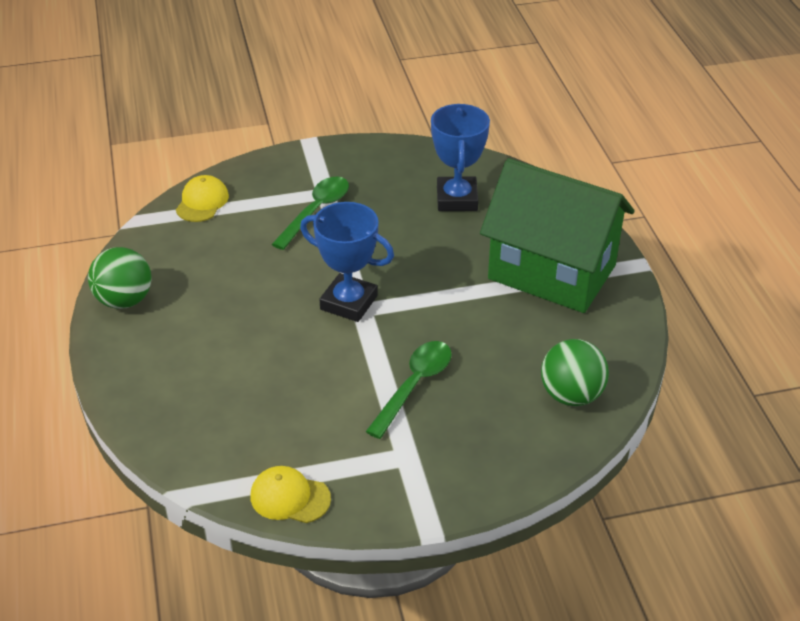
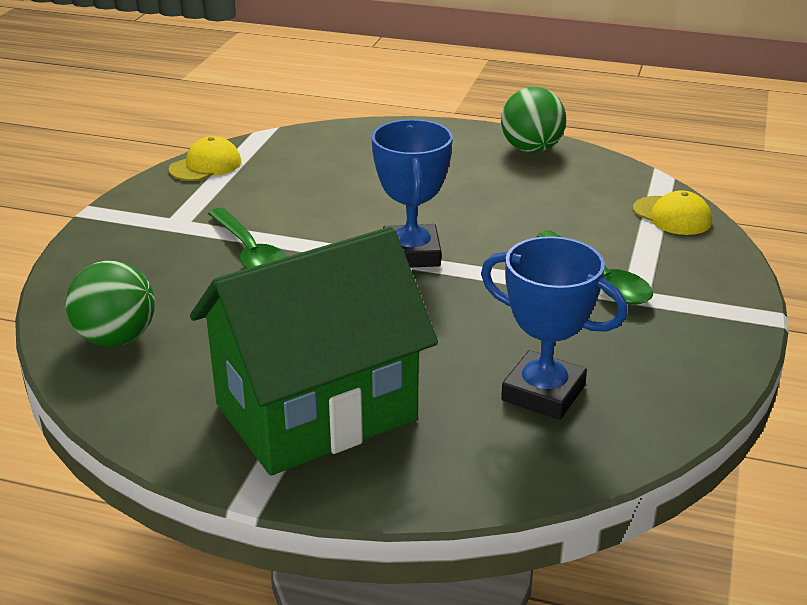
camera: 120 degrees right, 10 degrees down
(349, 302) = (411, 254): blue trophy -> blue trophy turned 60 degrees counterclockwise

